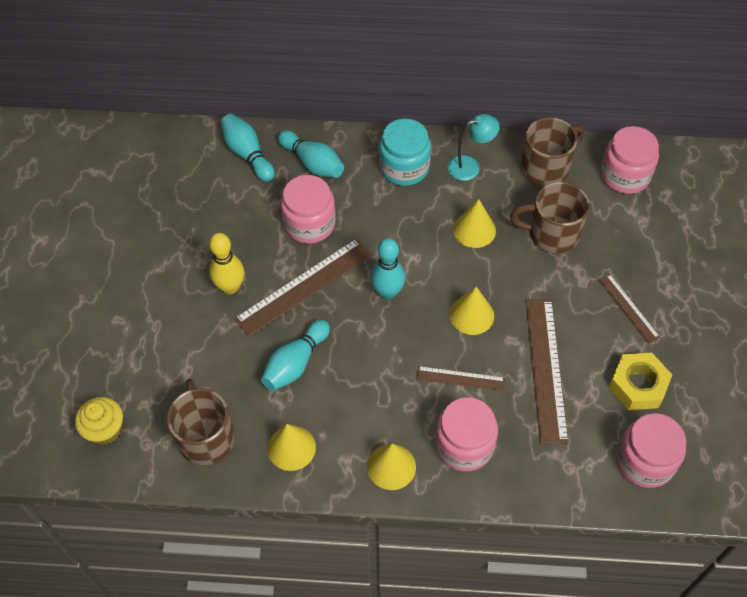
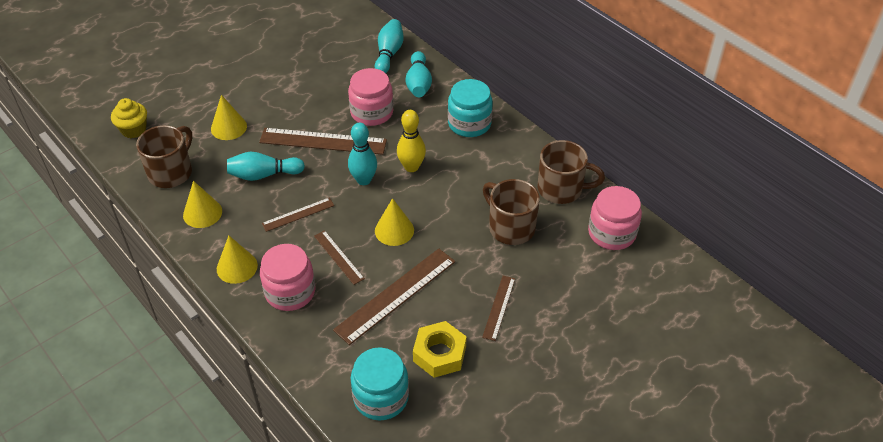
camera: 45 degrees right, 10 degrees down
(230, 287) = (285, 112): yellow bowling pin -> yellow bowling pin (411, 167)
(376, 372) = (298, 214): none -> brown ruler
(470, 166) = (512, 152): turquoise lamp -> none
(474, 230) = (463, 188): yellow cone -> yellow cone (228, 127)
(644, 461) = (381, 397): pink jar -> turquoise jar

